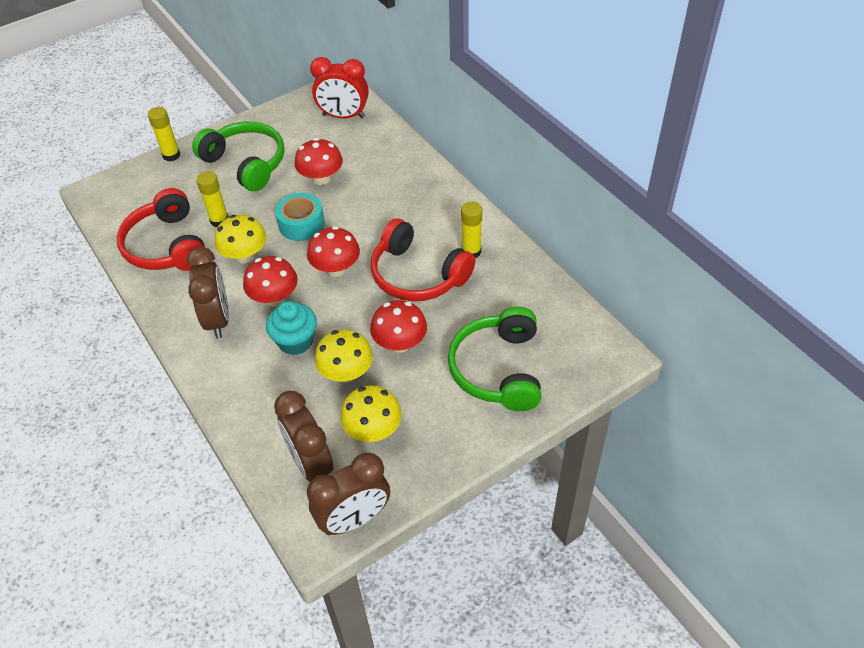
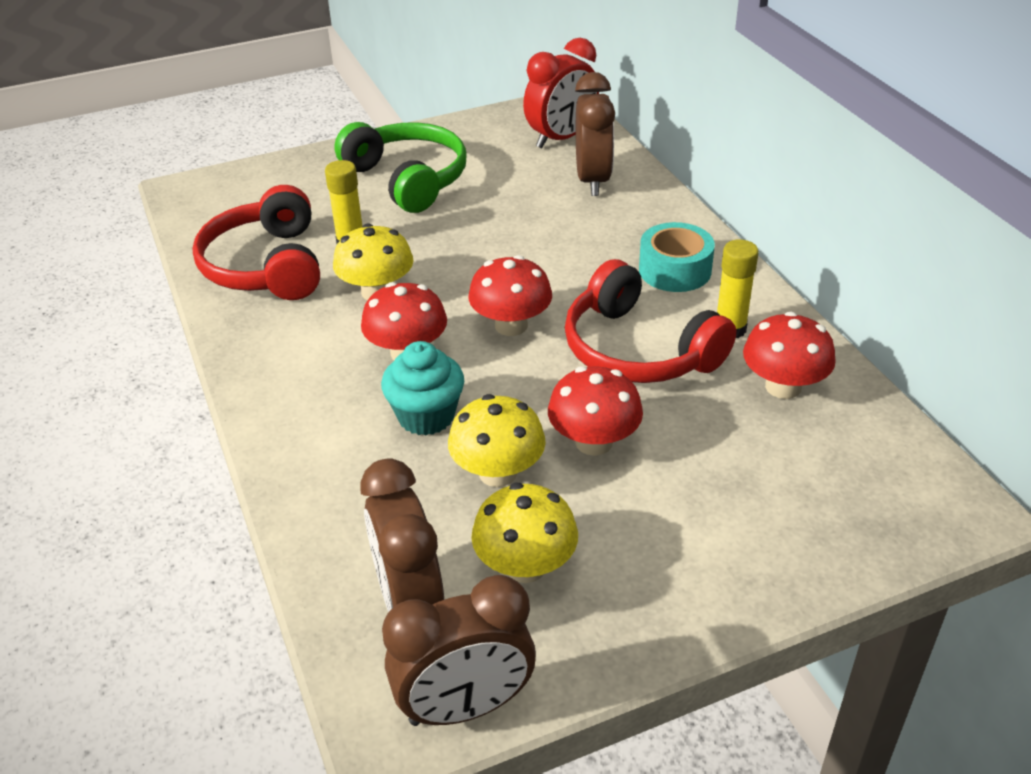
camera: 10 degrees right, 10 degrees down
(171, 155) = (305, 159): yellow glue stick -> none
(218, 319) = (314, 370): brown clock -> brown clock (592, 180)
(301, 224) = (471, 262): turquoise tape -> turquoise tape (675, 270)
(321, 178) = (513, 209): red mushroom -> red mushroom (783, 387)
(343, 116) = (561, 138): red clock -> red clock turned 60 degrees counterclockwise
(498, 369) = (755, 504): green headphones -> none

